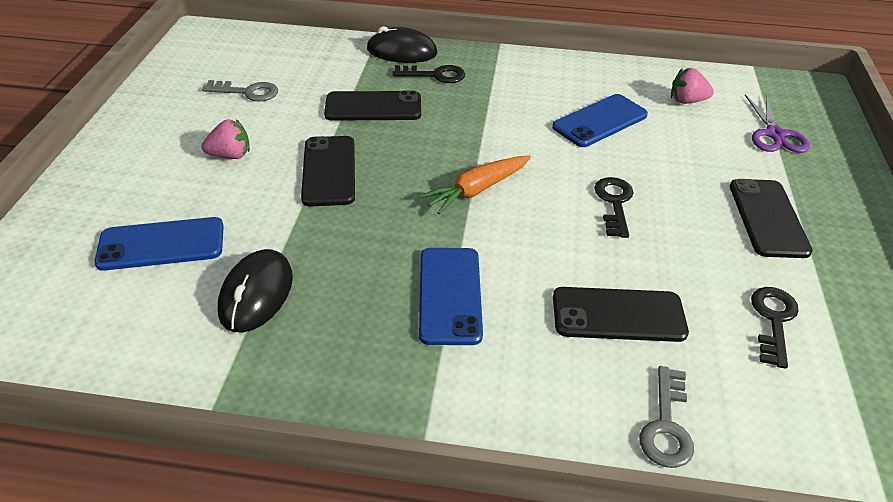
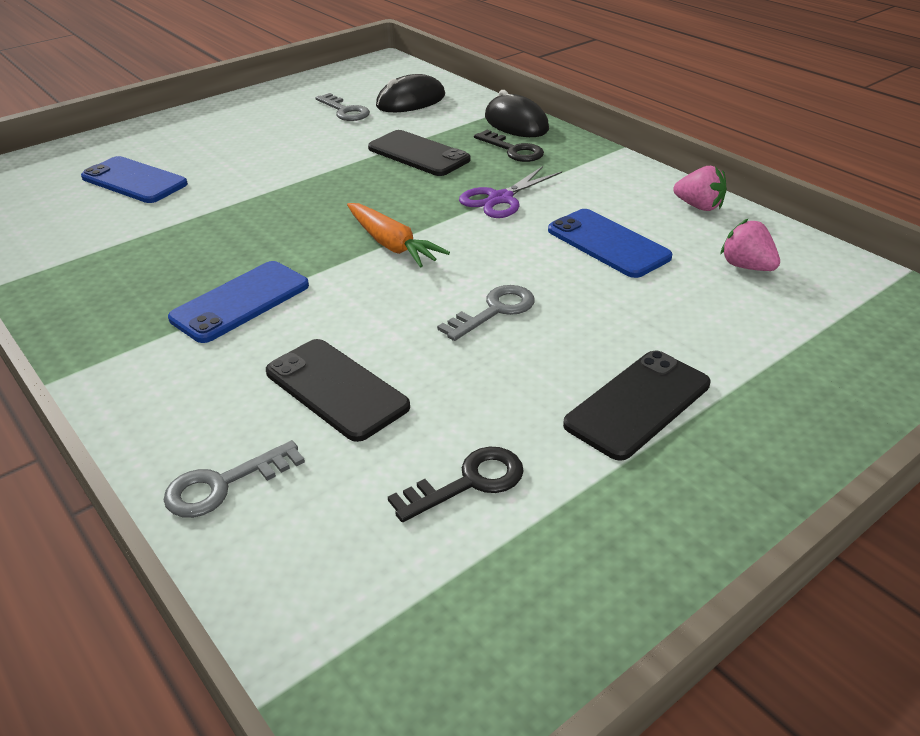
camera: 45 degrees right, 5 degrees down
(230, 155) = (263, 146): pink strawberry -> pink strawberry (699, 206)
(256, 294) = (132, 235): black mouse -> black mouse (411, 101)
(329, 171) = (308, 183): black phone -> none
(477, 190) = (392, 245): orange carrot -> orange carrot turned 135 degrees counterclockwise
(600, 121) = (608, 244): blue phone -> blue phone turned 45 degrees clockwise
(614, 203) = (494, 310): black key -> grey key
(774, 134) = (804, 341): purple scissors -> purple scissors (500, 199)

